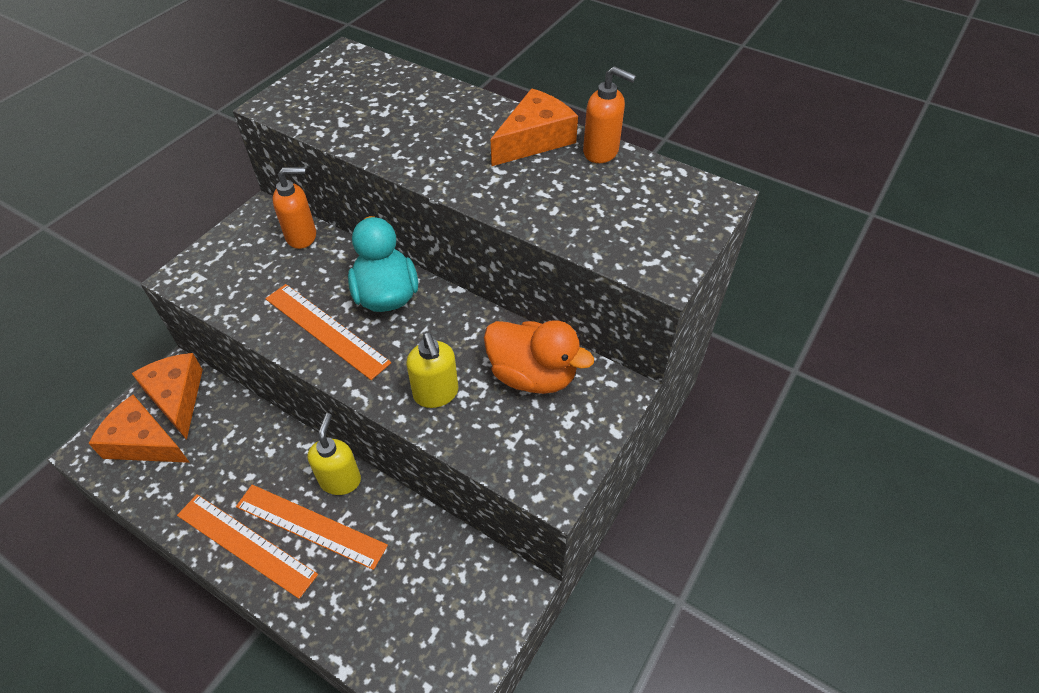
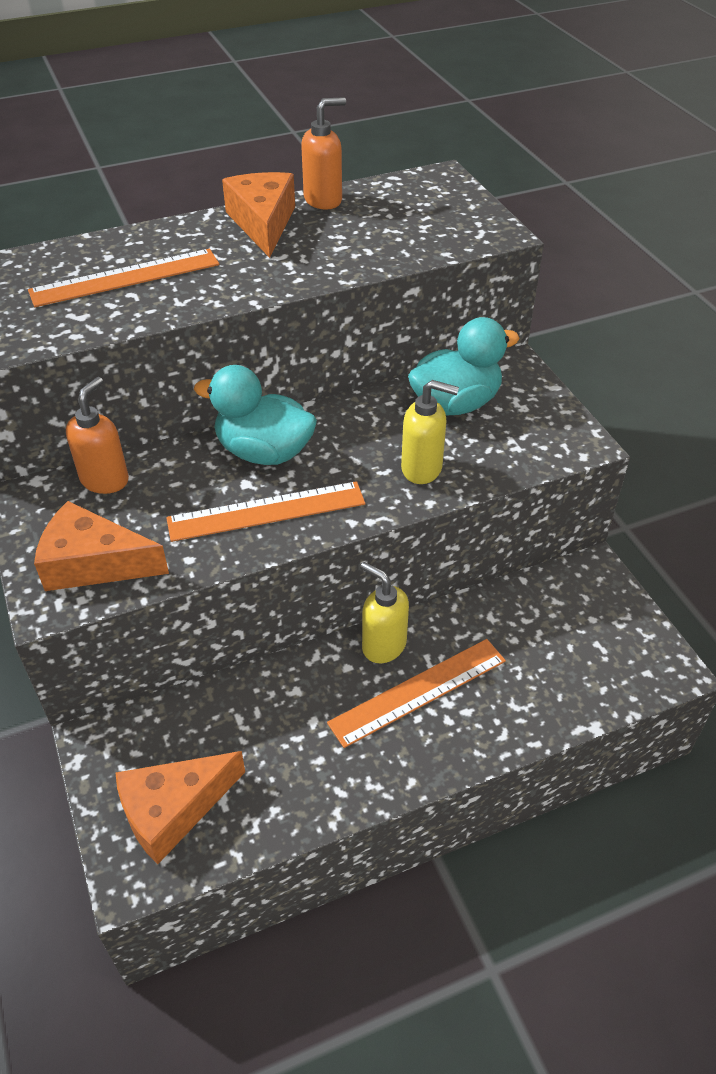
camera: 55 degrees left, 5 degrees down
(177, 397) = (134, 752): orange cheese -> orange cheese (93, 563)
(246, 544) = (398, 756): orange ruler -> orange ruler (125, 278)
(532, 375) = (455, 404): orange duck -> turquoise duck

